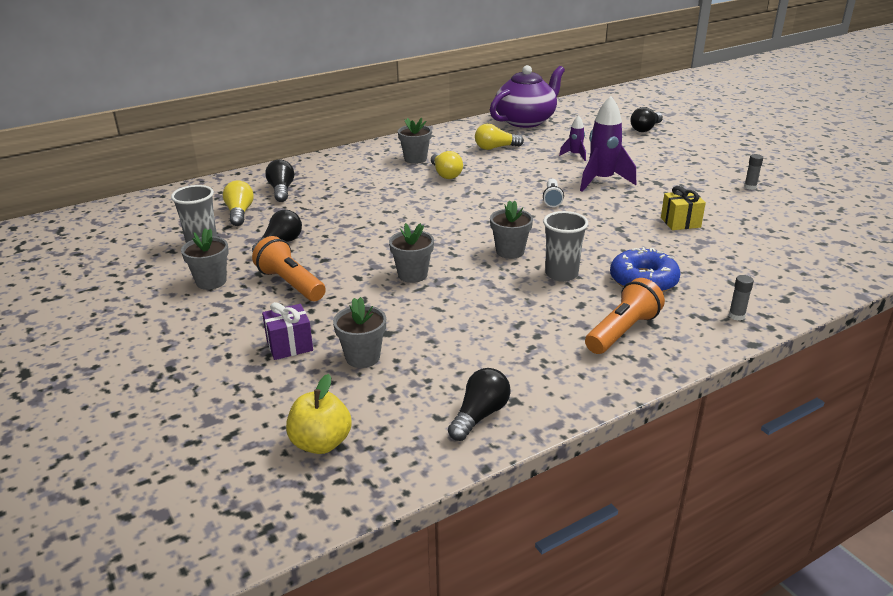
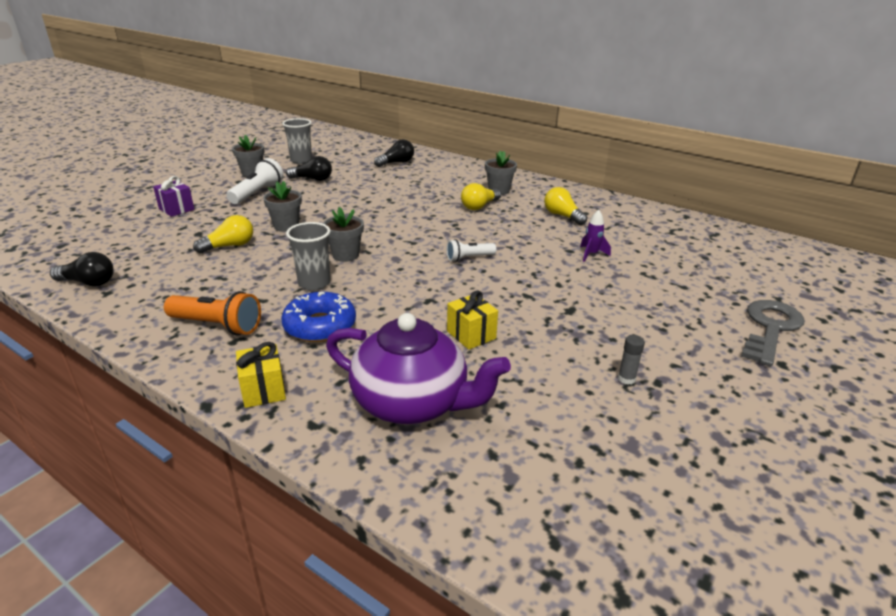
camera: 65 degrees right, 0 degrees up
(239, 213) = (351, 160): yellow light bulb -> yellow light bulb (229, 246)
(290, 284) = (257, 193): orange flashlight -> white flashlight
(321, 443) = (64, 239): yellow apple -> none
(362, 357) = (164, 232): grey flower pot -> none
(526, 121) = (652, 218): purple teapot -> purple teapot (412, 403)
(602, 181) = (539, 277): purple rocket -> none
(645, 129) = (729, 285): black light bulb -> none
(704, 135) = (770, 328): none -> grey key
(736, 316) = (263, 390): grey glue stick -> yellow gift

